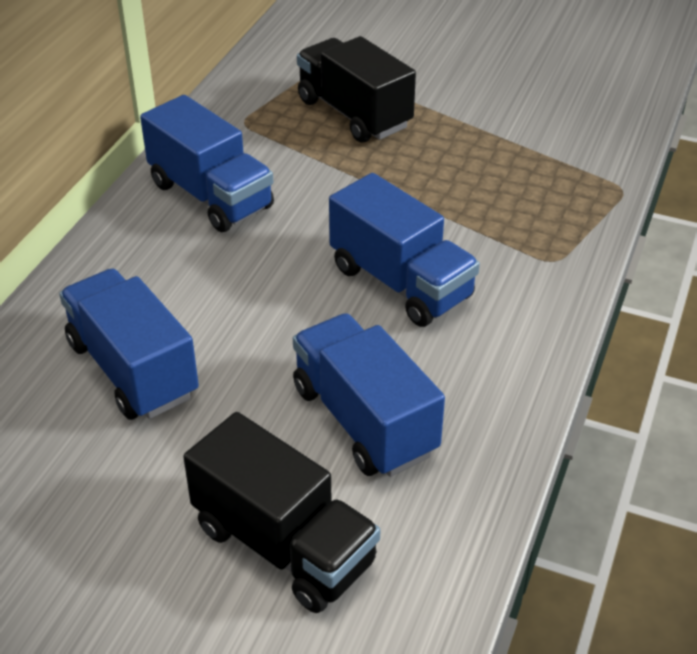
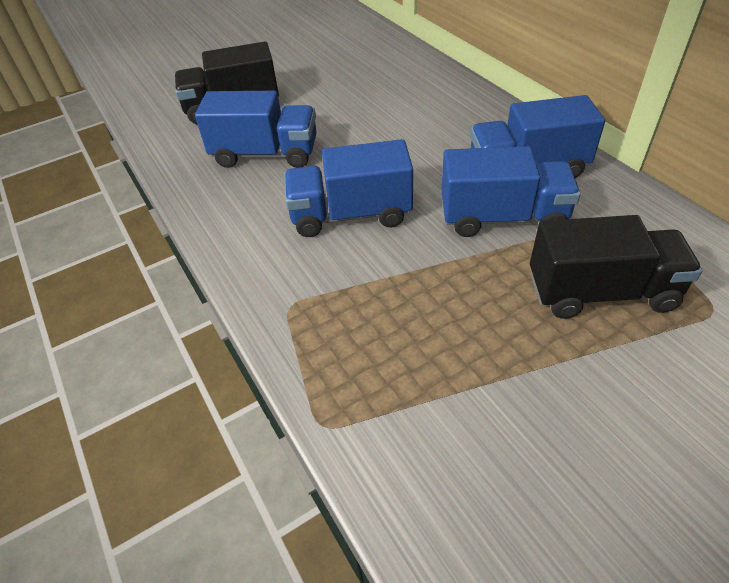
camera: 130 degrees right, 5 degrees up
(133, 369) = (386, 99): blue truck -> blue truck (503, 218)

